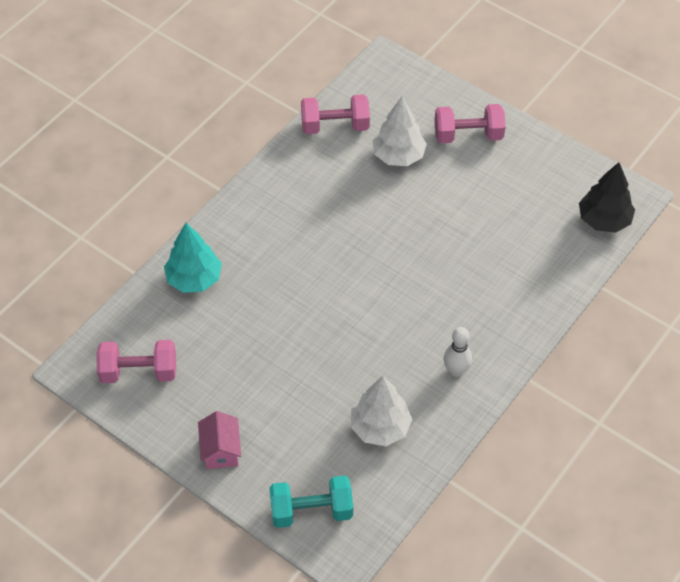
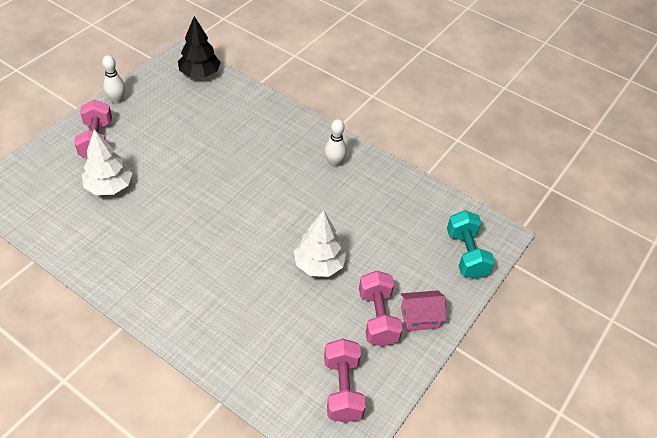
camera: 95 degrees left, 5 degrees down
(194, 279) = (234, 345): turquoise tree -> none
(335, 126) = (61, 231): pink dumbbell -> pink dumbbell (377, 318)
(380, 427) = (388, 210): white tree -> white tree (319, 264)
(539, 144) = (117, 100): none -> white bowling pin

